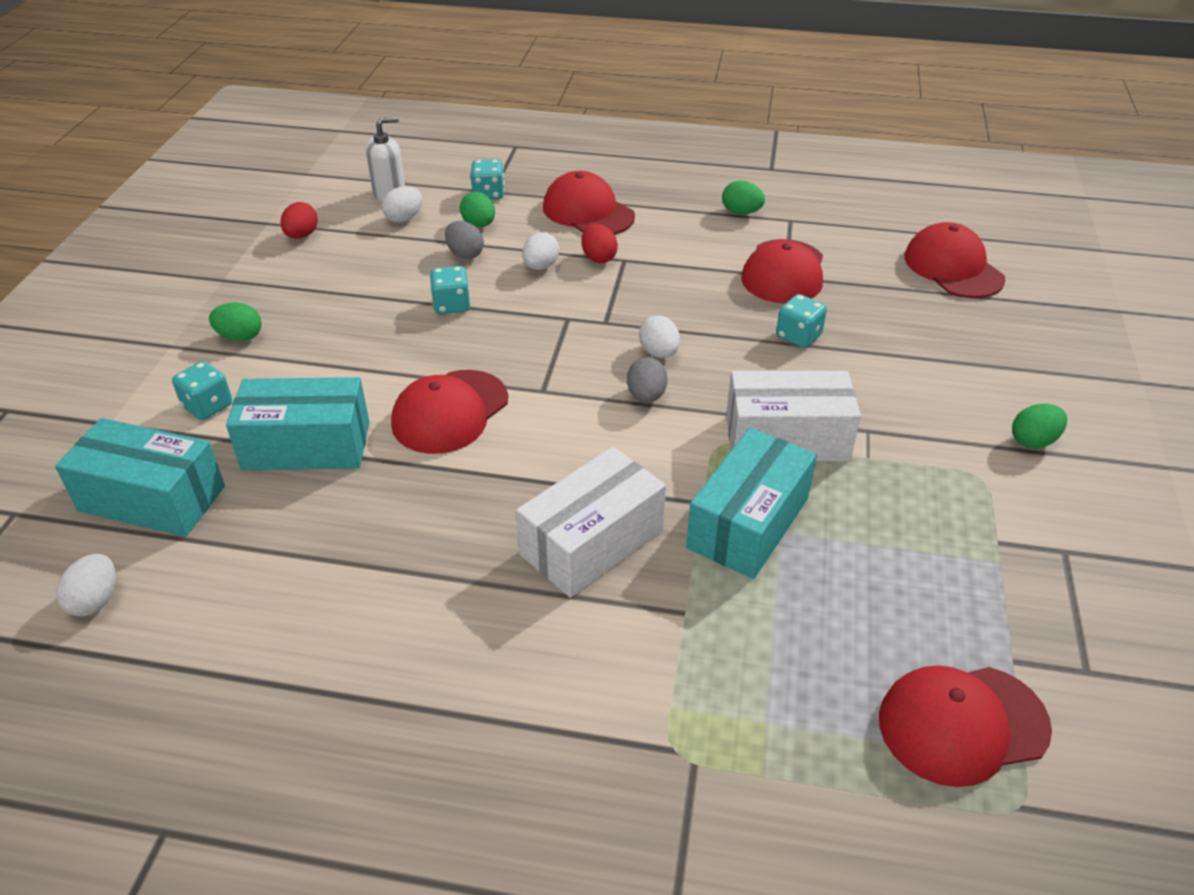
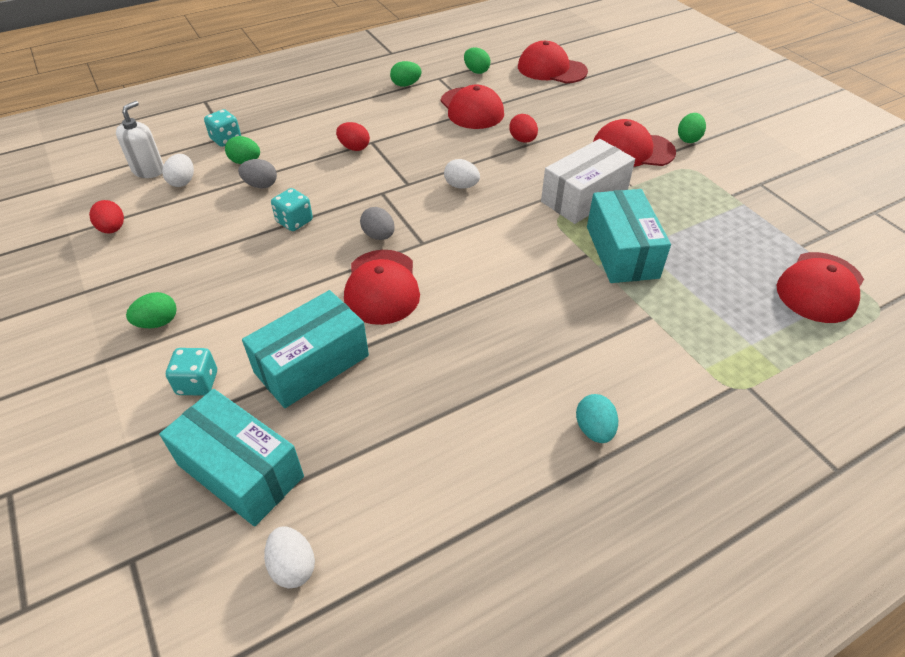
camera: 40 degrees left, 5 degrees up
(152, 498) = (241, 470): turquoise box -> turquoise box turned 60 degrees clockwise
(467, 678) = (594, 429): none -> turquoise egg
(540, 266) = (323, 170): white egg -> none
(588, 212) = (311, 123): red cap -> red cap (632, 150)
(592, 542) = (561, 311): white box -> none
(646, 396) = (485, 214): grey egg -> grey egg (379, 236)
(798, 336) = (522, 140): turquoise dice -> red egg
(847, 230) = (476, 71): none -> green egg

